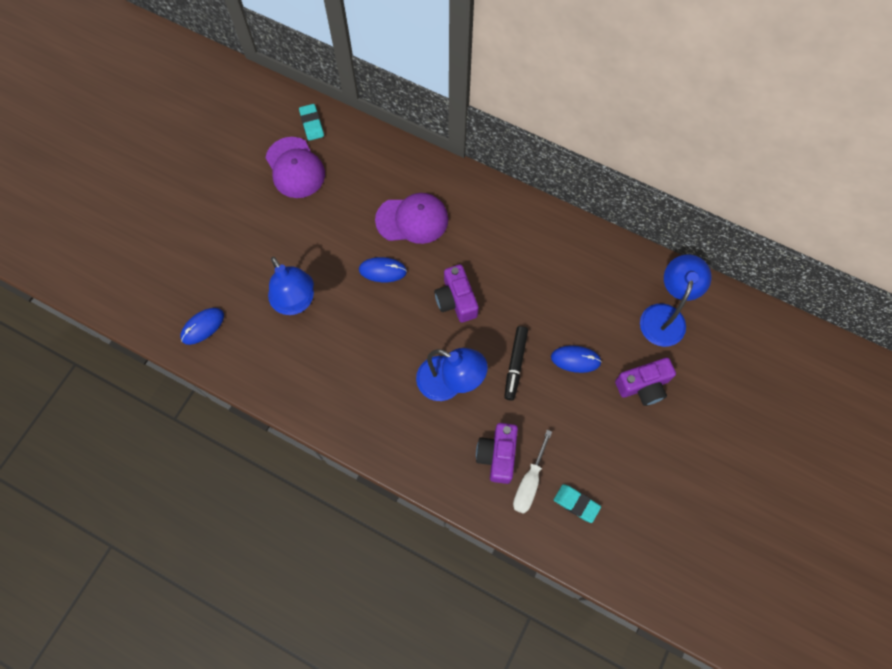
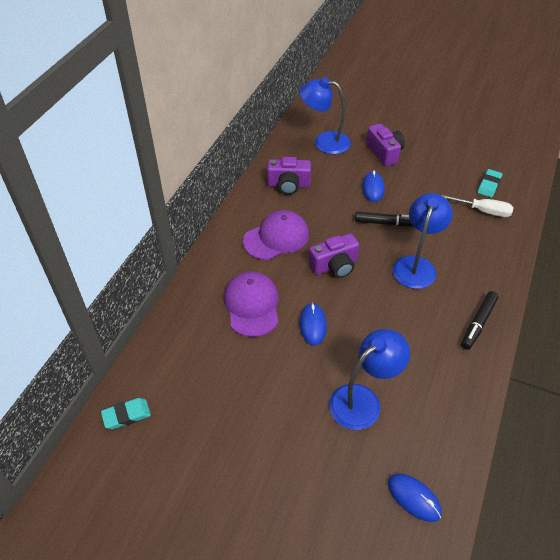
camera: 95 degrees left, 20 degrees down
(295, 168) = (189, 425): purple cap -> purple cap (276, 238)
(365, 427) = (478, 323): none -> black marker
(497, 455) = (469, 231): purple camera -> purple camera (288, 185)

